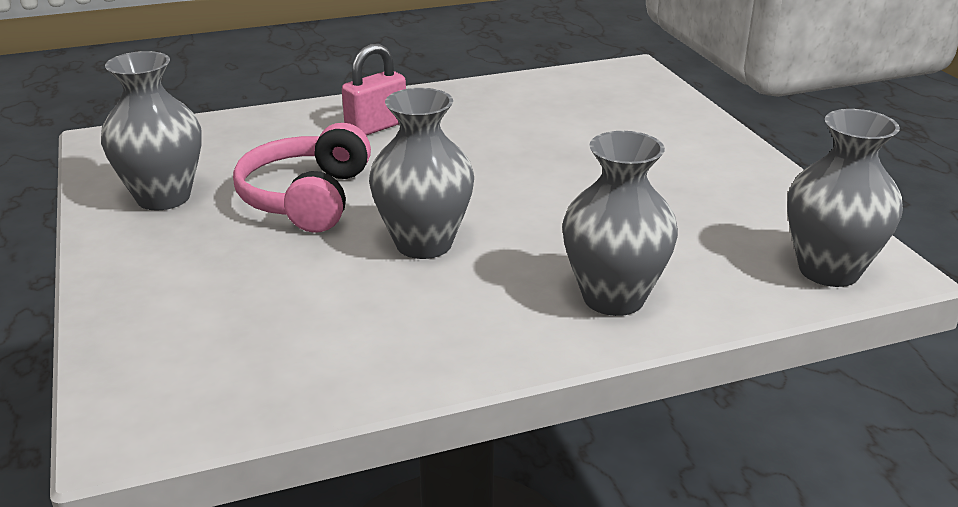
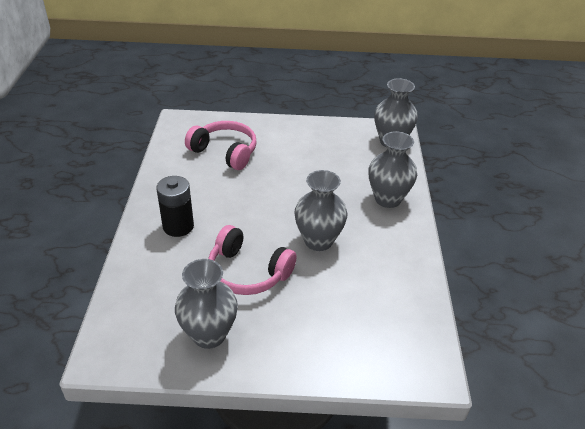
camera: 70 degrees left, 10 degrees up
(376, 127) = (178, 226): pink padlock -> black battery
(588, 118) = (225, 152): none -> pink headphones

